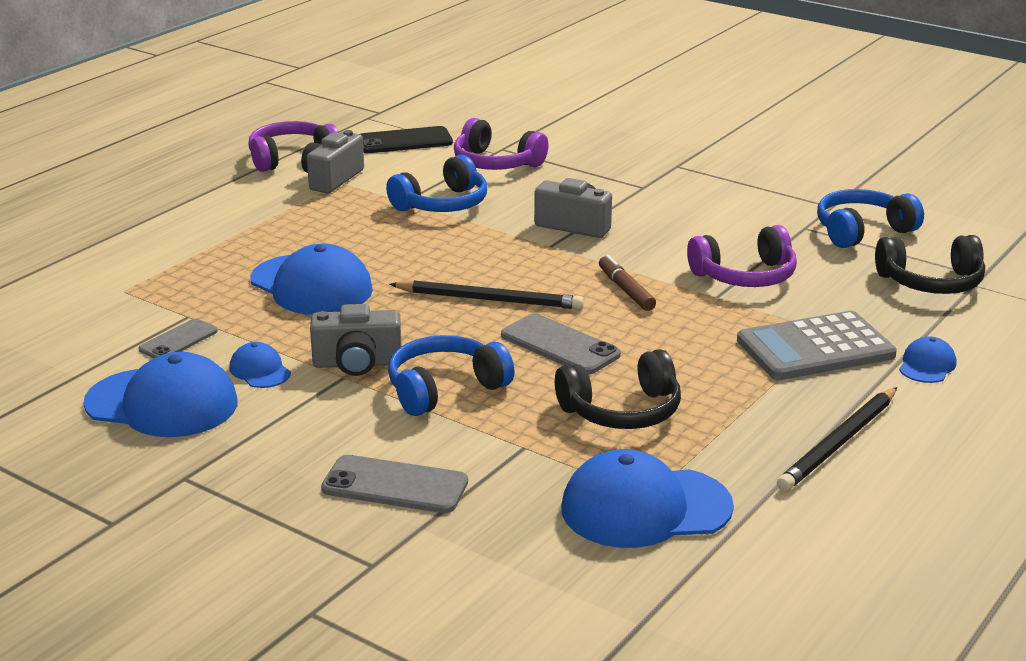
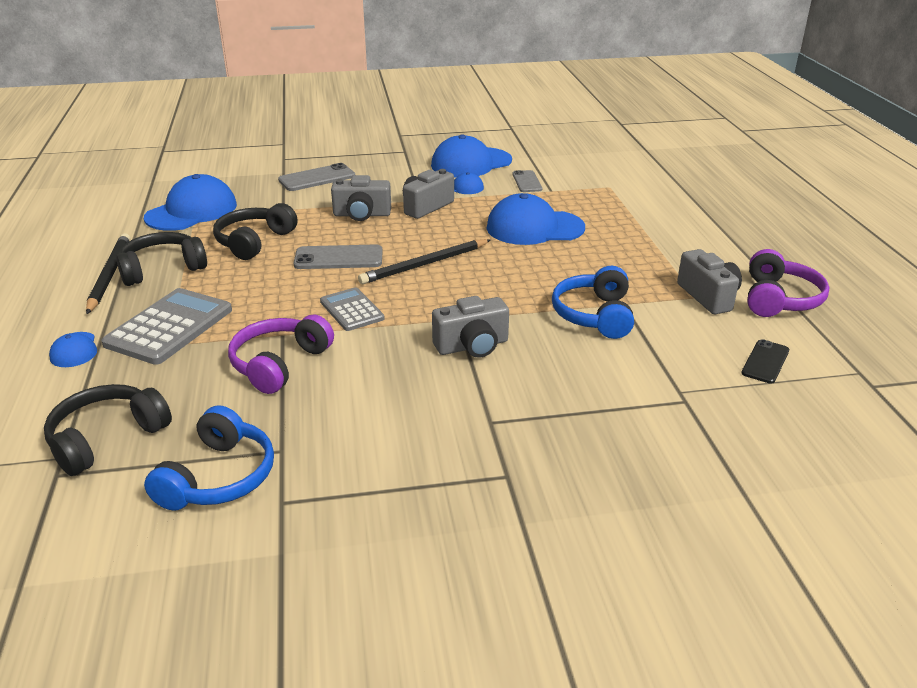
camera: 135 degrees right, 5 degrees up
(404, 141) = (765, 362): black phone -> black phone, size x0.66
(445, 389) = (362, 215): blue headphones -> grey camera
(496, 163) = (650, 379): purple headphones -> none
(626, 290) = (352, 310): brown marker -> grey calculator
(768, 422) = (162, 269): none -> black headphones

